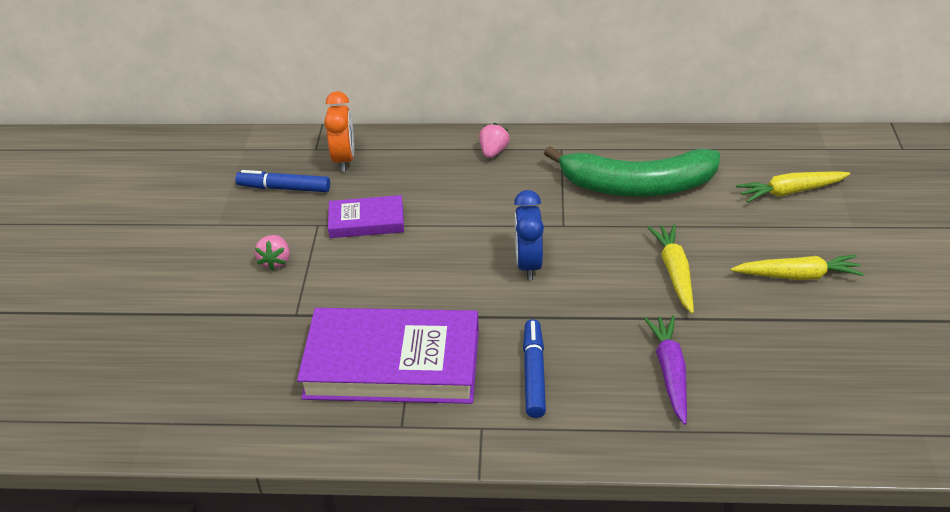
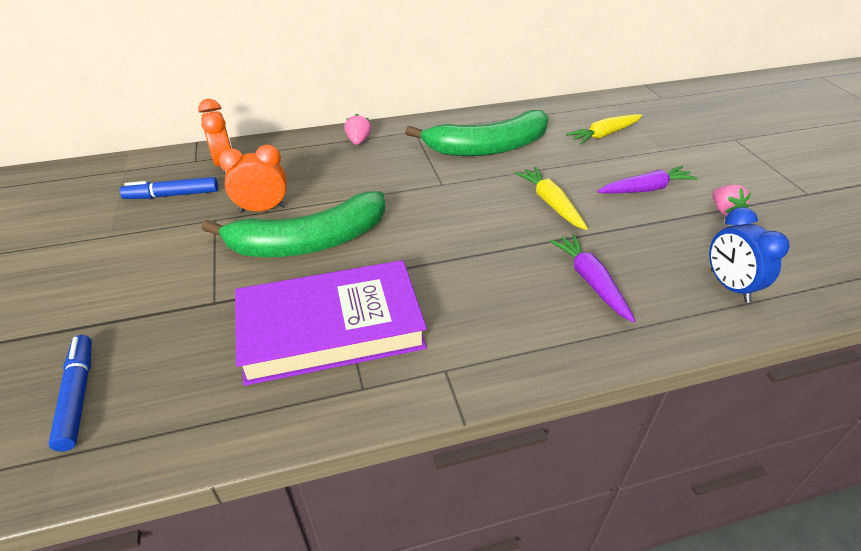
camera: 20 degrees left, 0 degrees up
(275, 261) = (179, 258): pink strawberry -> pink strawberry (724, 210)
(366, 221) = (262, 209): purple book -> orange clock
(401, 268) = (309, 241): none -> green banana
(528, 264) = (425, 218): blue clock -> blue clock (729, 286)
(534, 374) = (473, 308): blue marker -> blue marker (77, 396)
(797, 275) = (645, 189): yellow carrot -> purple carrot

